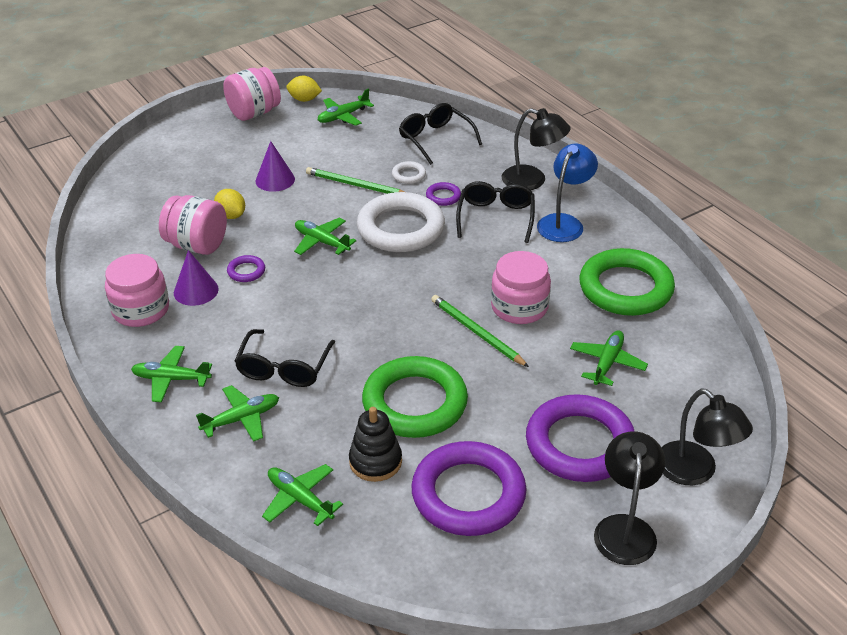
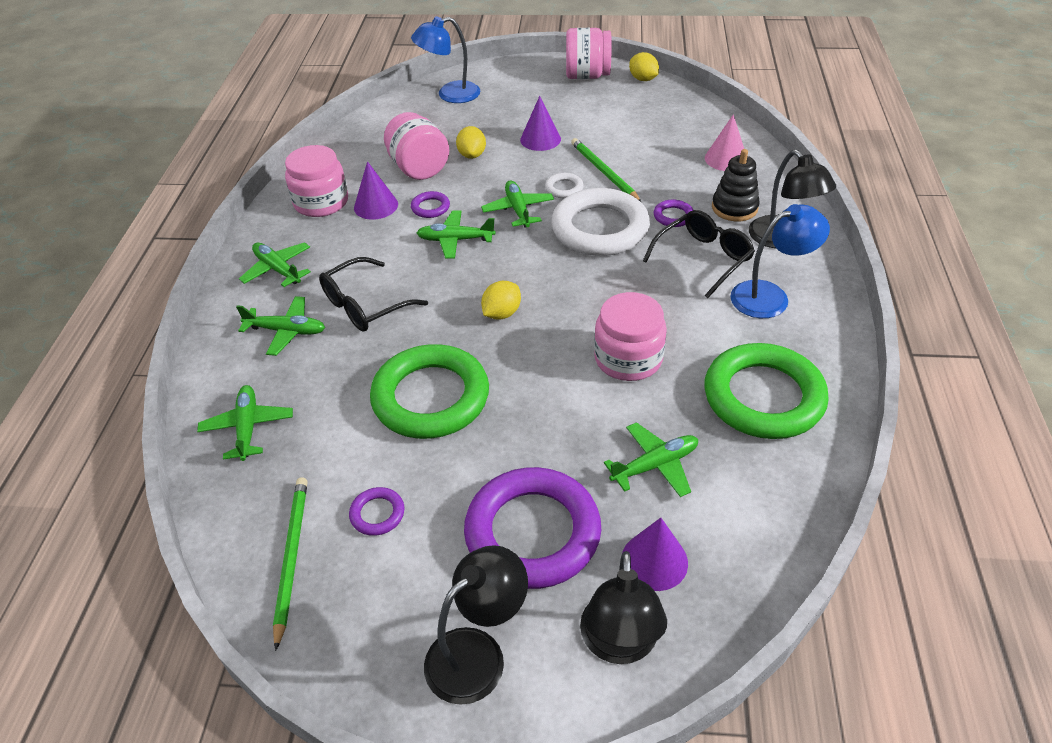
camera: 40 degrees right, 5 degrees up
(148, 173) = (450, 94): none -> blue lamp
(343, 116) = (661, 106): green plane -> green plane (455, 240)
(375, 461) = (339, 431): black stacking toy -> black stacking toy (734, 208)
(398, 321) = (502, 313): none -> yellow lemon
(408, 175) = (662, 182): white ring -> white ring (564, 188)
(435, 139) = (726, 159): black glasses -> pink cone
(468, 494) = (377, 514): purple ring -> purple ring, size x0.42
(476, 332) = (560, 361): green pencil -> green pencil (291, 557)
(665, 416) = (654, 561): none -> purple cone

